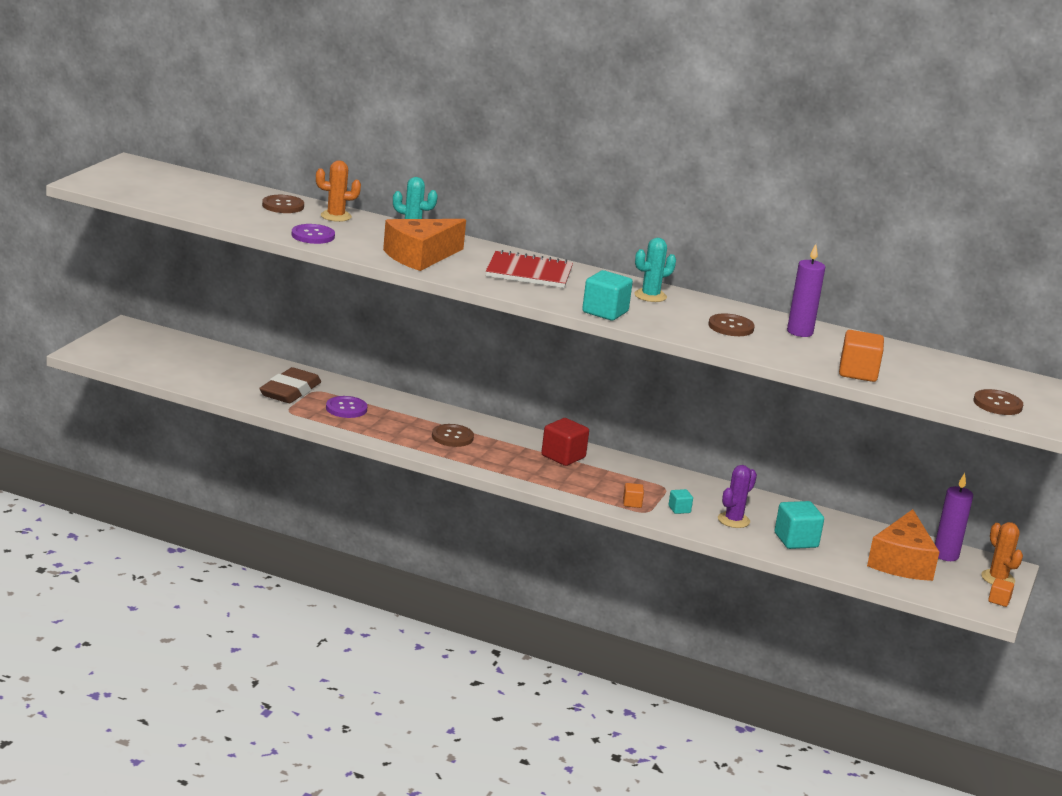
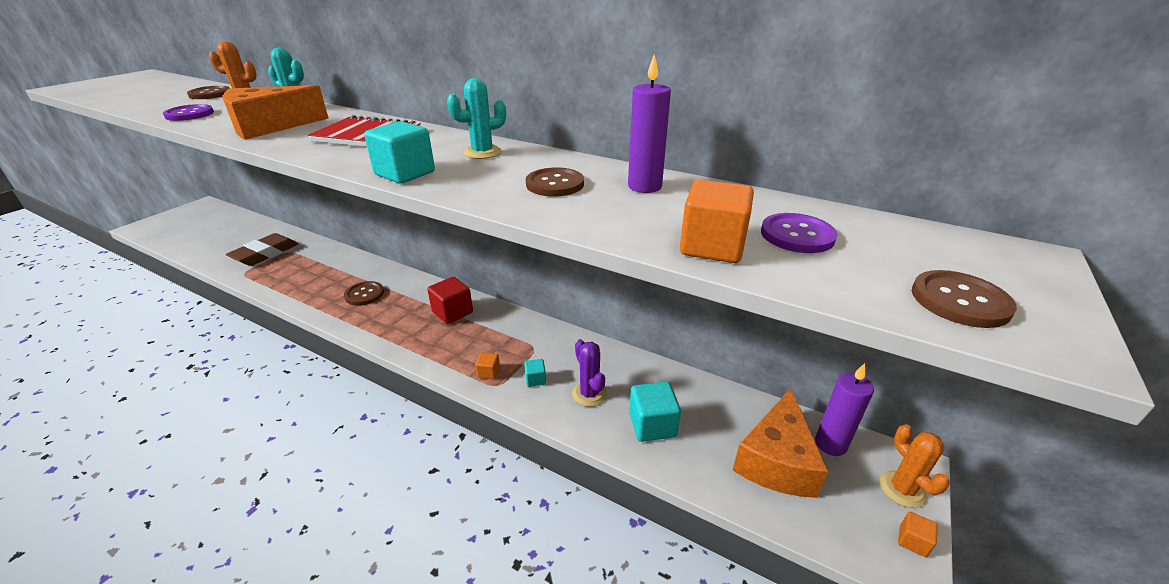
camera: 10 degrees right, 10 degrees up
(346, 408) = (296, 268): purple button -> purple button (797, 235)
(733, 520) = (589, 394): purple cactus -> purple cactus turned 75 degrees counterclockwise

